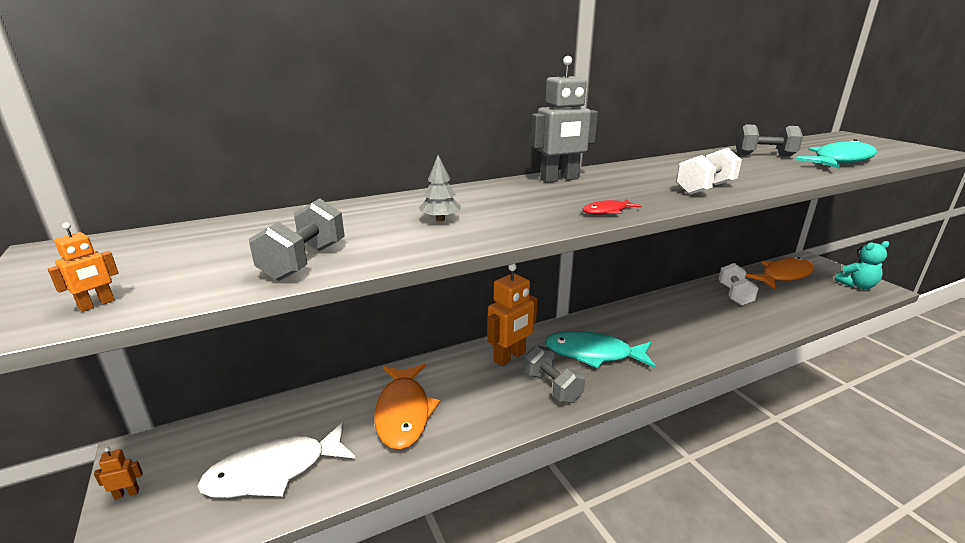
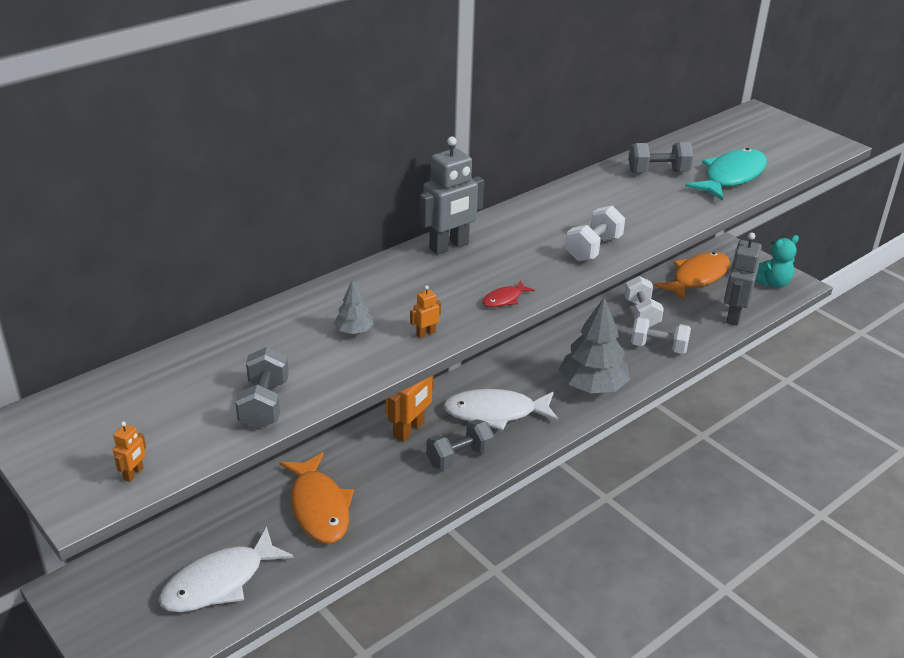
camera: 15 degrees left, 10 degrees up
(127, 493) = (90, 625): orange robot -> orange robot (425, 333)
(552, 387) = (459, 457): grey dumbbell -> grey dumbbell turned 75 degrees counterclockwise
(593, 354) = (495, 413): turquoise fish -> white fish
(689, 344) = (592, 386): none -> grey tree
(753, 320) = (658, 347): none -> white dumbbell
(824, 305) = (733, 316): none -> grey robot

